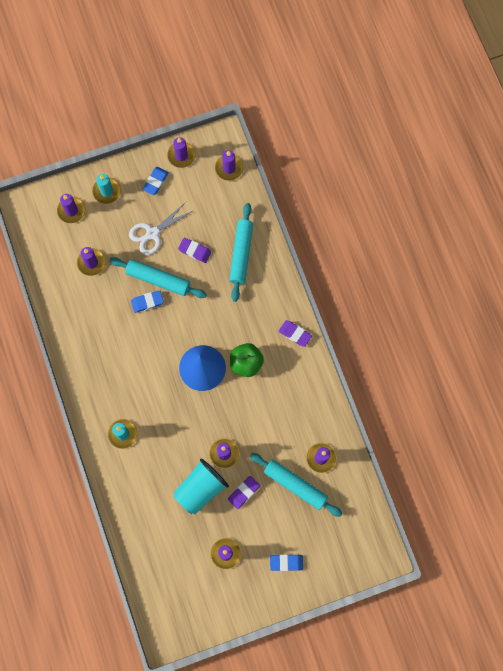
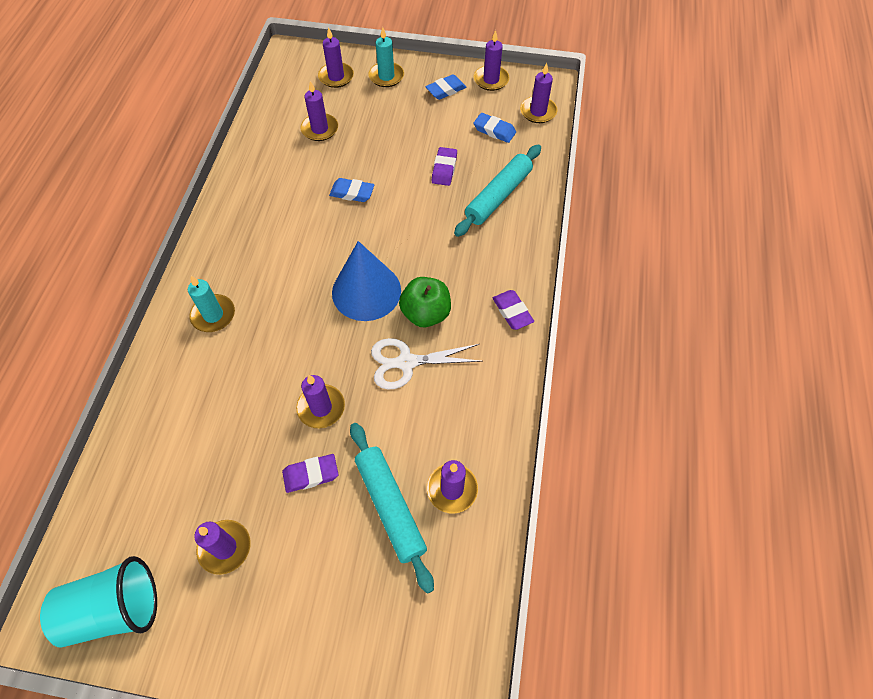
camera: 30 degrees right, 15 degrees down
(152, 233) = (408, 132): white scissors -> white scissors (406, 362)
(158, 280) = (381, 177): turquoise rolling pin -> none
(195, 251) = (444, 169): purple eraser -> purple eraser turned 45 degrees clockwise
(200, 489) = (257, 436): turquoise cup -> turquoise cup (114, 609)
(286, 562) = (301, 618): blue eraser -> blue eraser (494, 130)

